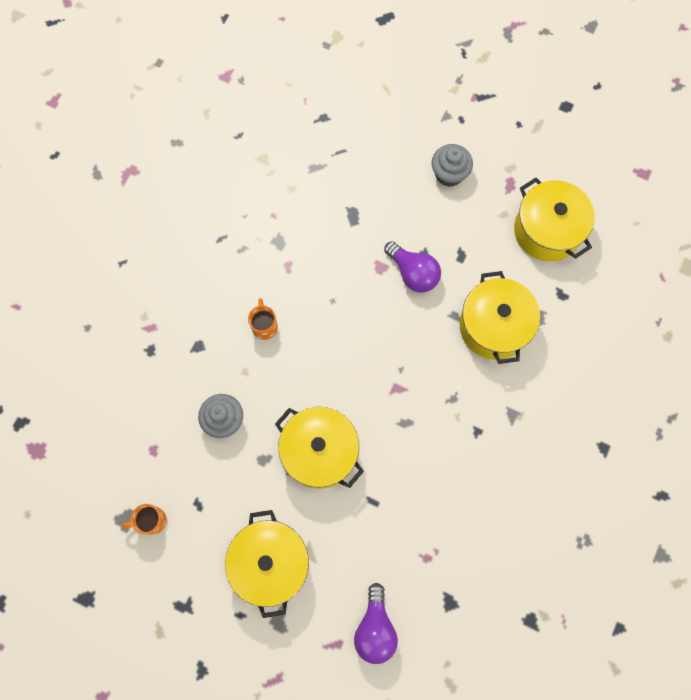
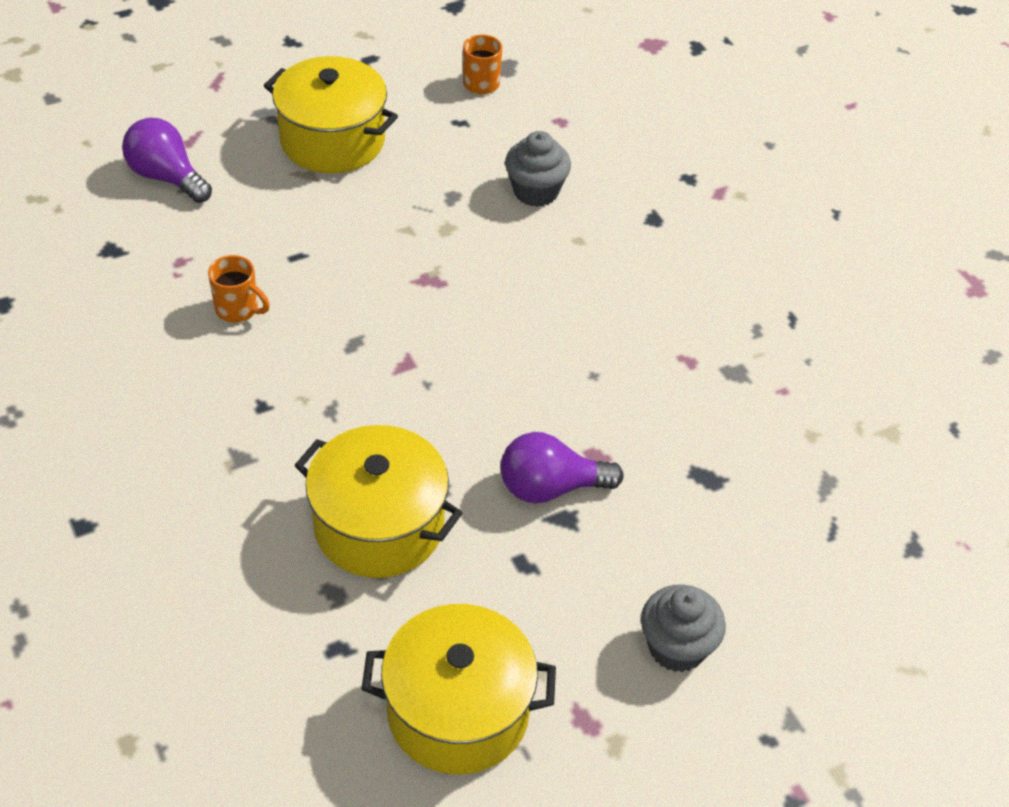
camera: 125 degrees right, 25 degrees down
(264, 326) = (622, 290): orange mug -> orange mug (238, 309)
(320, 452) = (407, 246): yellow pot -> none

